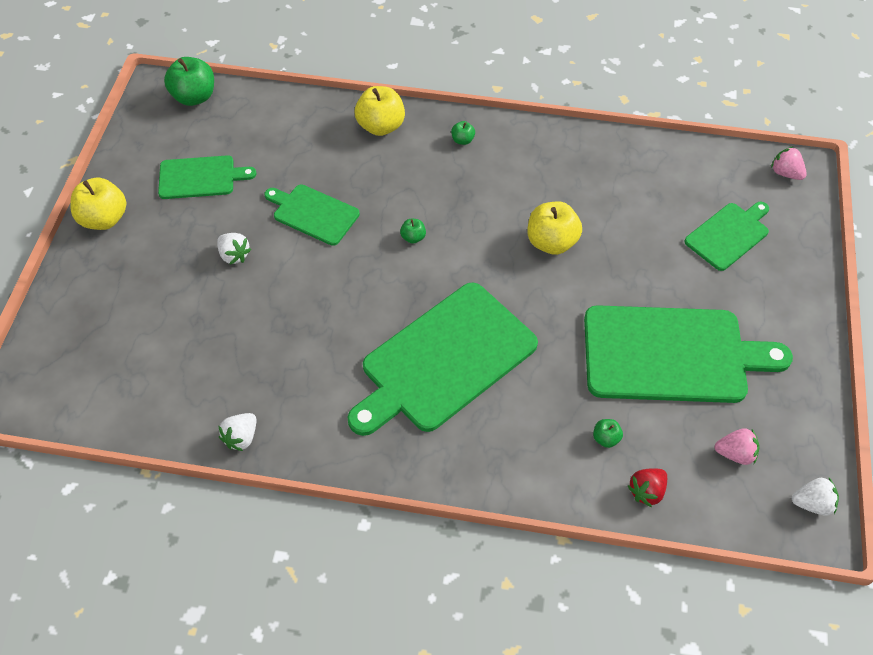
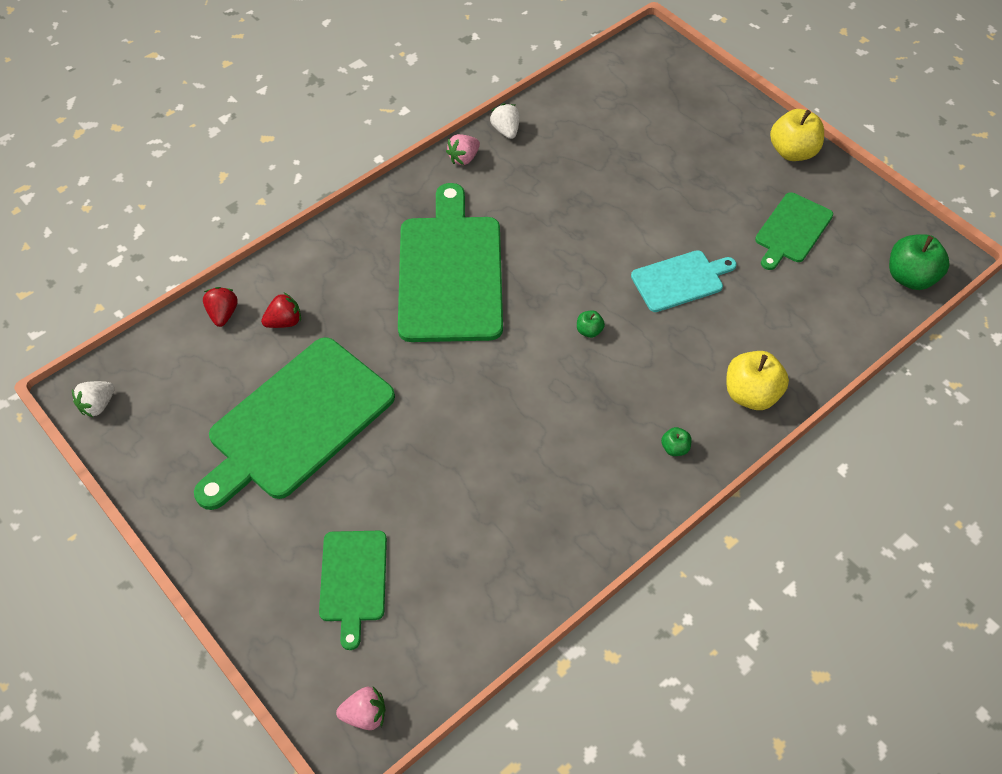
camera: 130 degrees right, 0 degrees up
(234, 255) = (679, 207): white strawberry -> none
(313, 214) = (680, 280): green cutting board -> turquoise cutting board
(551, 242) = (487, 427): yellow apple -> none
(606, 438) = (284, 322): green apple -> red strawberry
(735, 453) = (182, 391): pink strawberry -> pink strawberry (464, 158)

